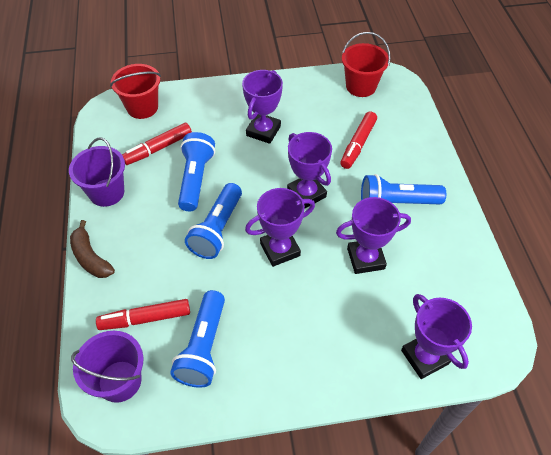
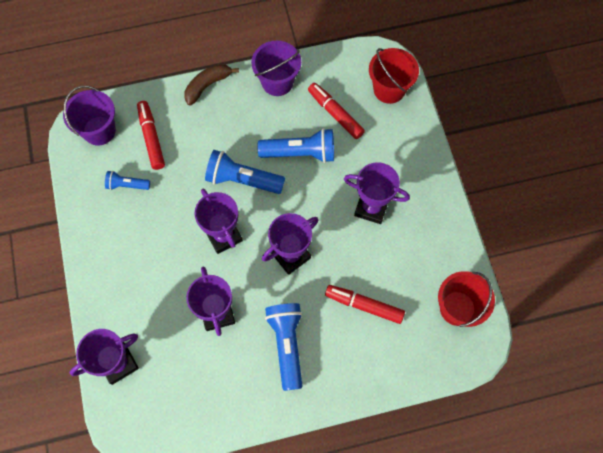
camera: 85 degrees right, 15 degrees up
(204, 347) = (127, 185): blue flashlight -> blue flashlight, size x0.56

